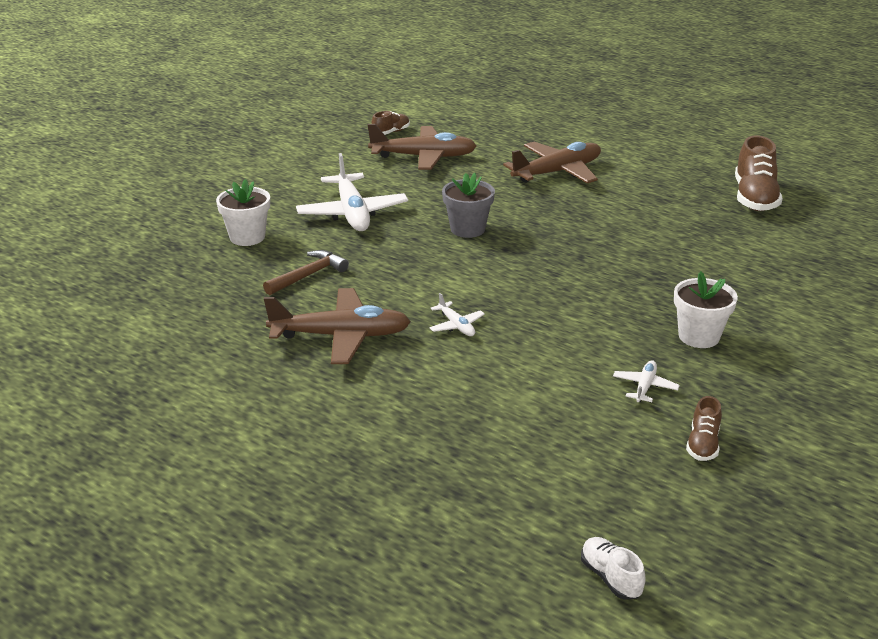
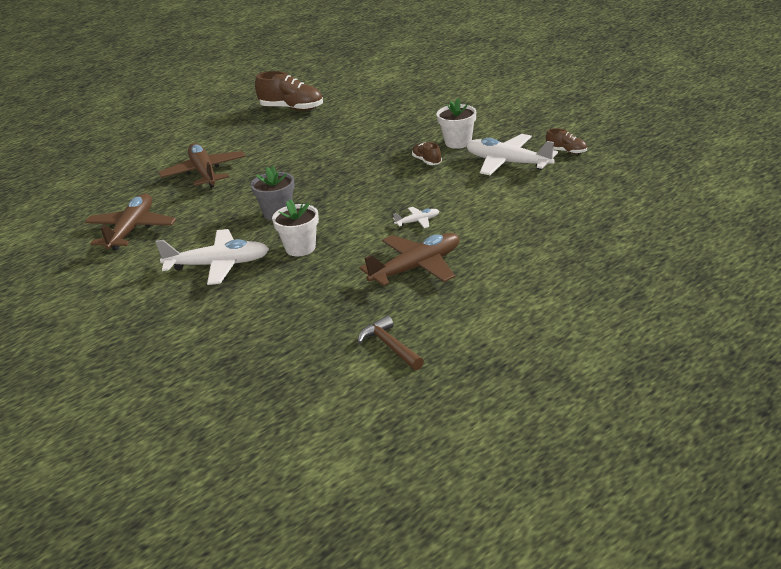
camera: 75 degrees left, 0 degrees up
(247, 237) = (233, 319): white flower pot -> white flower pot (300, 248)
(308, 275) = (318, 284): brown hammer -> brown hammer (390, 346)
(341, 336) = (417, 268): brown plane -> brown plane turned 45 degrees clockwise
(391, 132) = (65, 246): brown shoe -> brown shoe (427, 161)
(610, 577) = (677, 185): white shoe -> none
(645, 386) = (507, 163): white plane -> white plane, size x2.18

